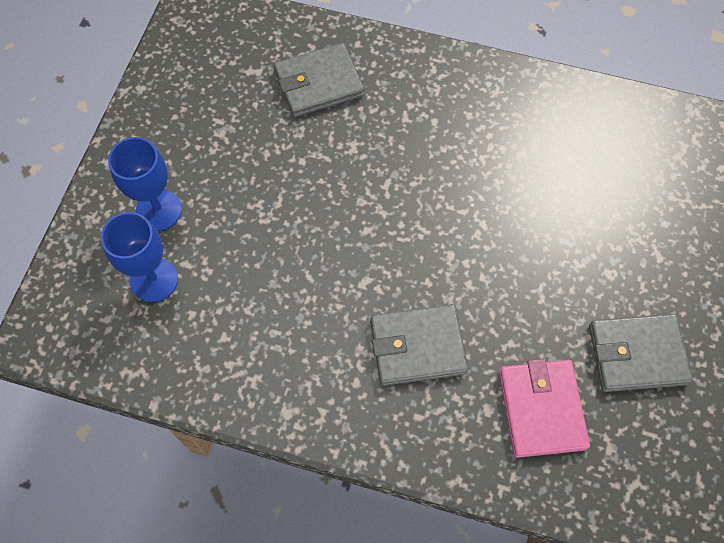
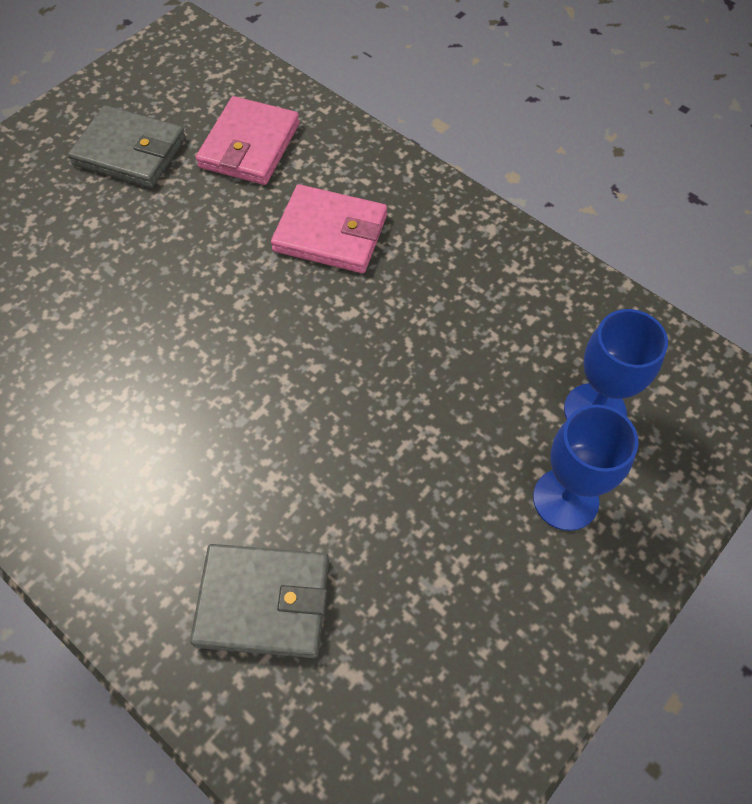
camera: 155 degrees left, 5 degrees down
(417, 347) = (330, 233): grey wallet -> pink wallet

